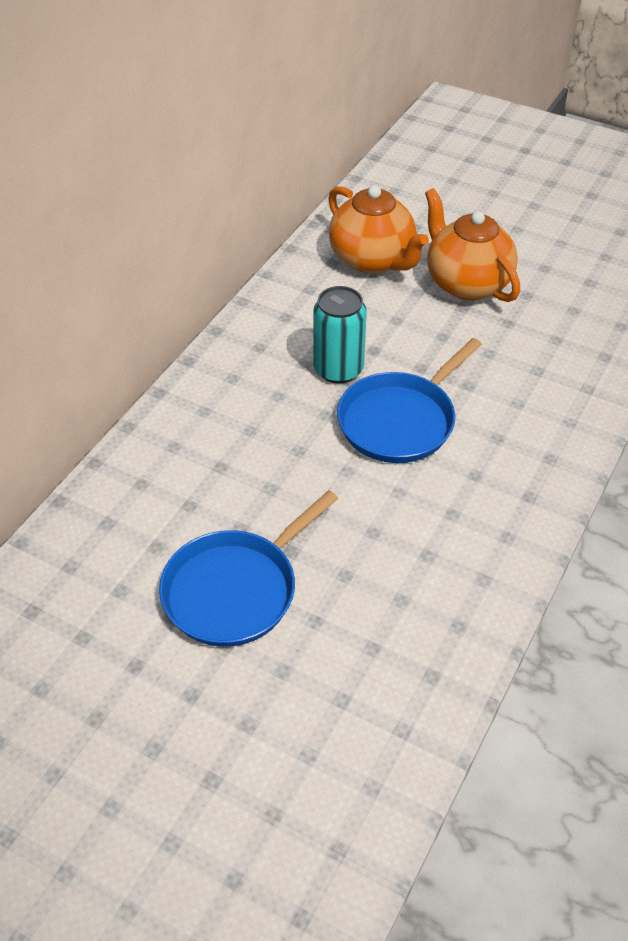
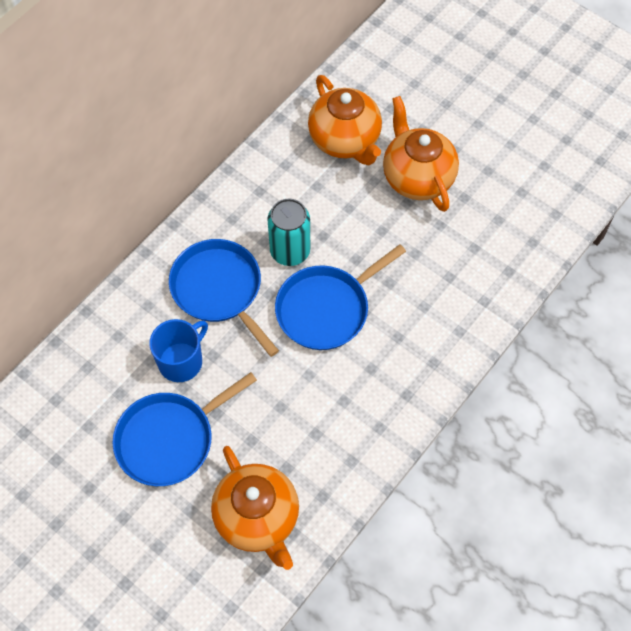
camera: 10 degrees right, 15 degrees up
(231, 500) = (181, 361): none -> blue mug
(261, 418) = (219, 289): none -> blue pan
(379, 666) = (258, 518): none -> orange teapot

